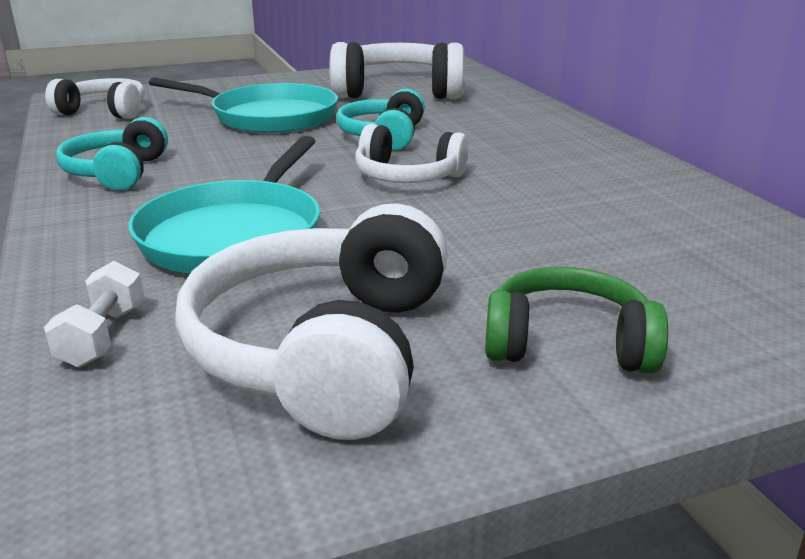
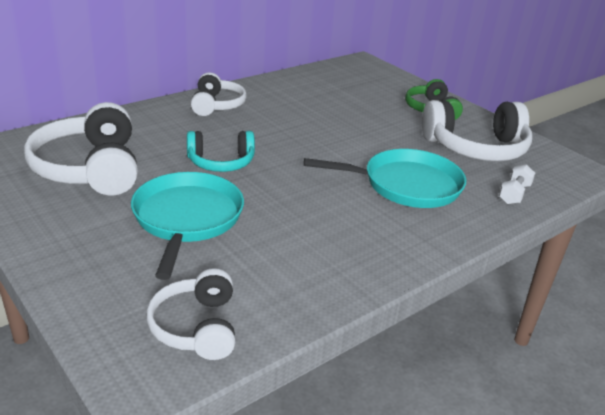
camera: 110 degrees left, 5 degrees up
(103, 336) = (514, 194): white dumbbell -> white dumbbell turned 45 degrees counterclockwise
(117, 172) = (351, 254): turquoise headphones -> none
(407, 177) = (296, 148): white headphones -> white headphones (217, 105)

